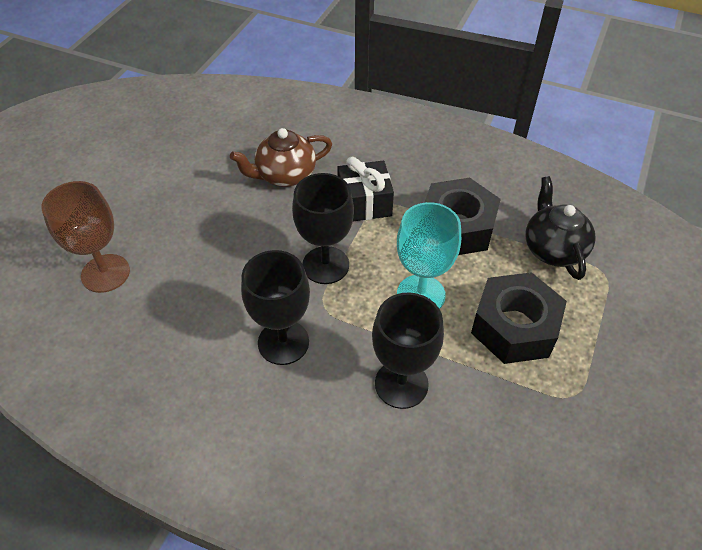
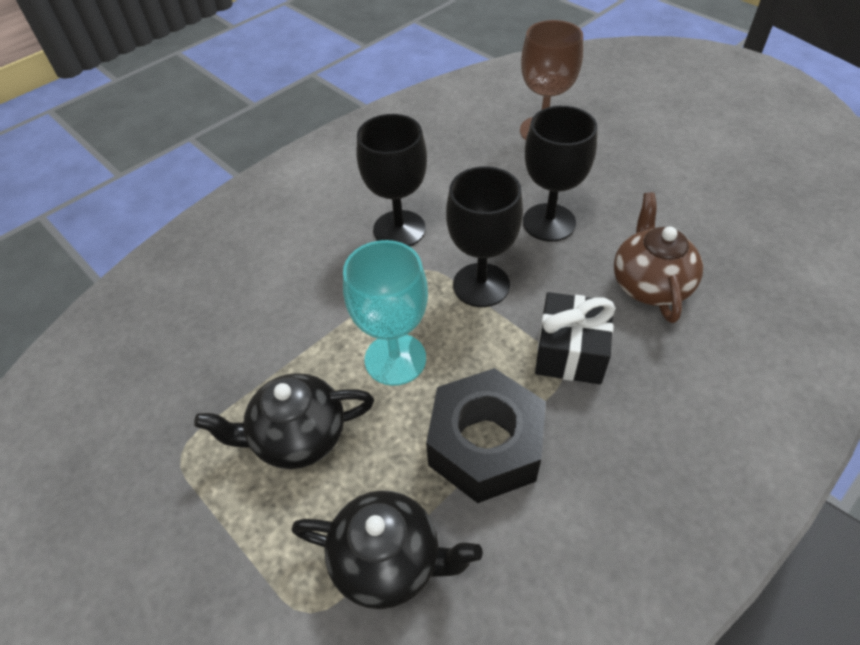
camera: 115 degrees right, 0 degrees up
(401, 384) = (299, 302): black goblet -> black goblet (549, 222)
(514, 327) = (297, 437): black nut -> black teapot

